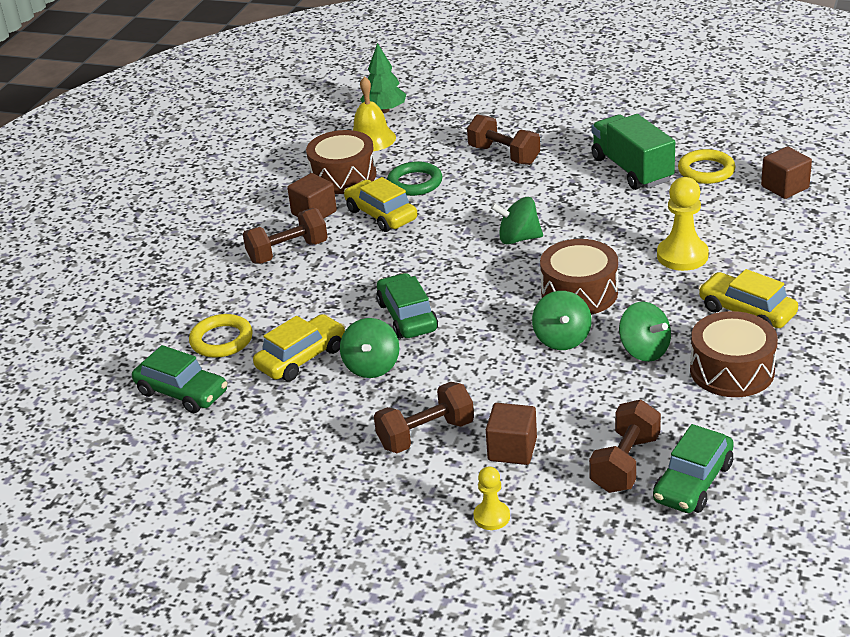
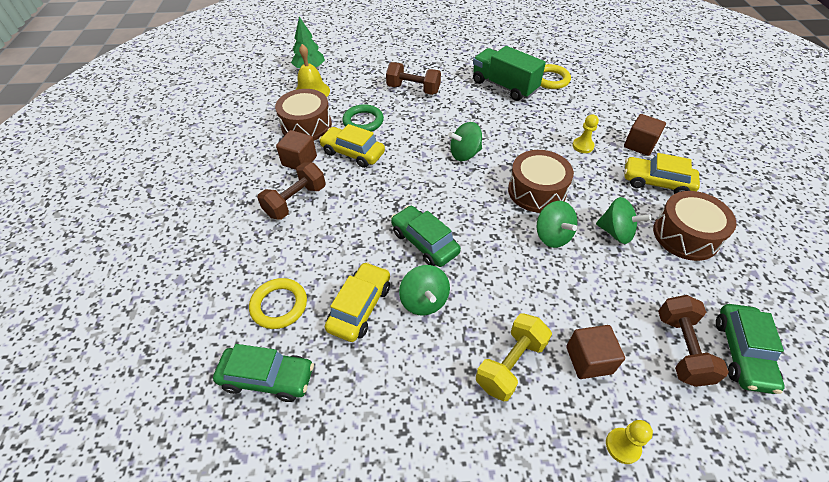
camera: 25 degrees left, 15 degrees up
(426, 435) = (510, 364): brown dumbbell -> yellow dumbbell
(682, 256) = (583, 146): yellow pawn -> yellow pawn, size x0.58
(785, 187) = (606, 83): brown cube -> brown cube (639, 145)

